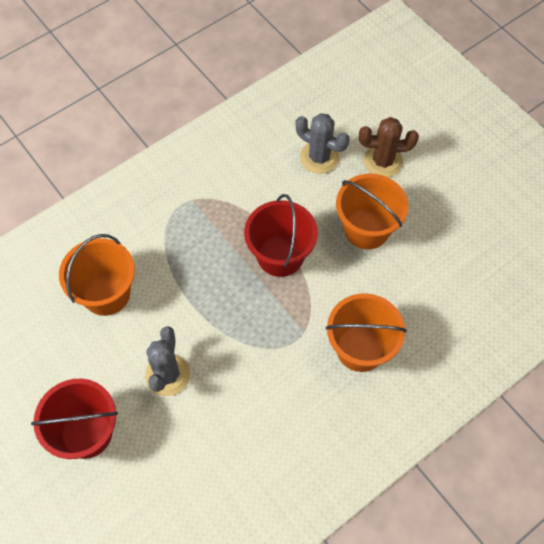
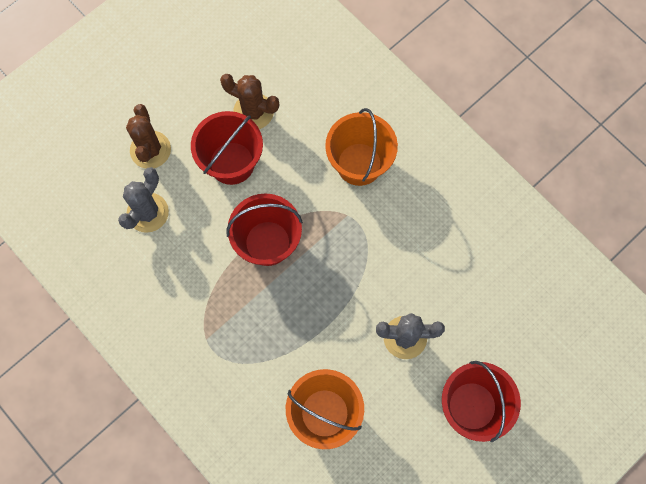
camera: 95 degrees left, 10 degrees up
(366, 229) = (232, 163): orange bucket -> red bucket
(422, 251) = (253, 112): none -> brown cactus

